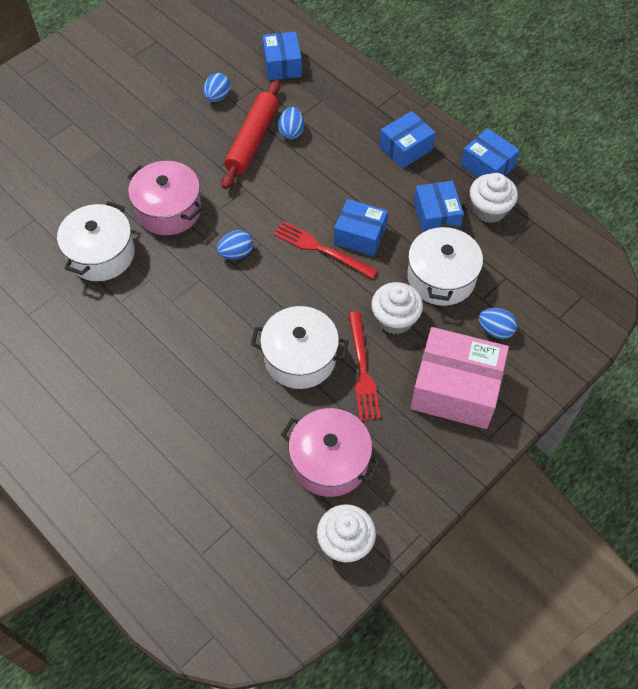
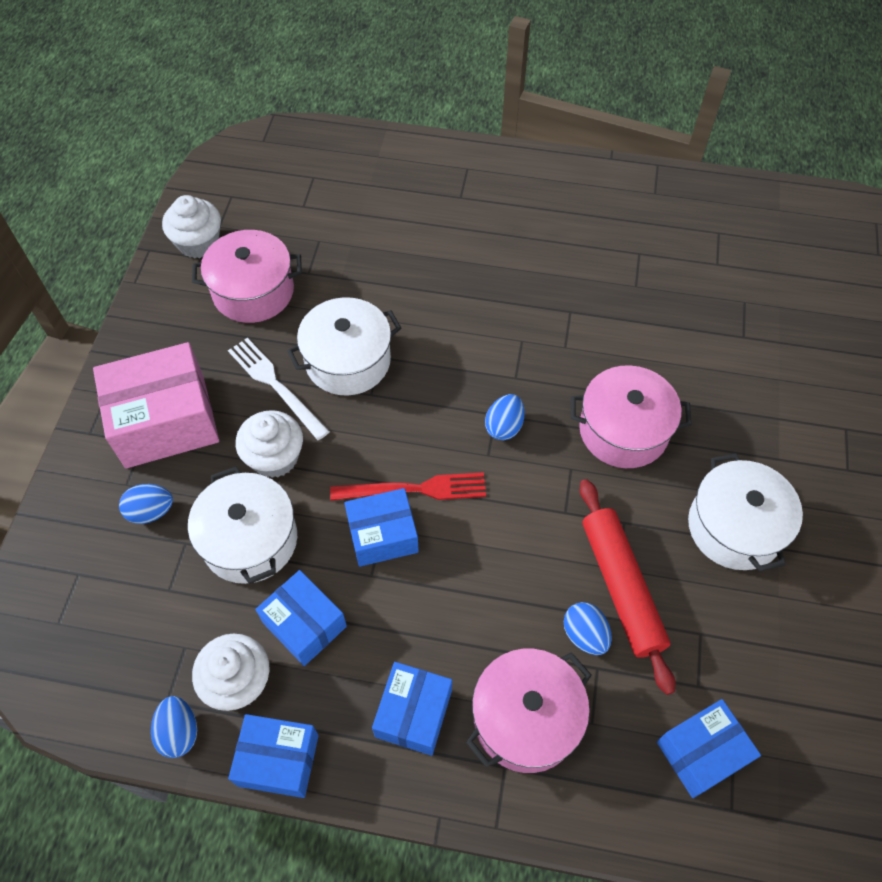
camera: 145 degrees right, 0 degrees up
(101, 254) = (638, 342): white pot -> white pot (734, 527)
(217, 97) = (729, 627): blue egg -> blue egg (179, 732)
(282, 65) = (701, 752): blue box -> blue box turned 75 degrees counterclockwise
(352, 118) = (526, 718): none -> pink pot
(362, 370) = (276, 385): red fork -> white fork

